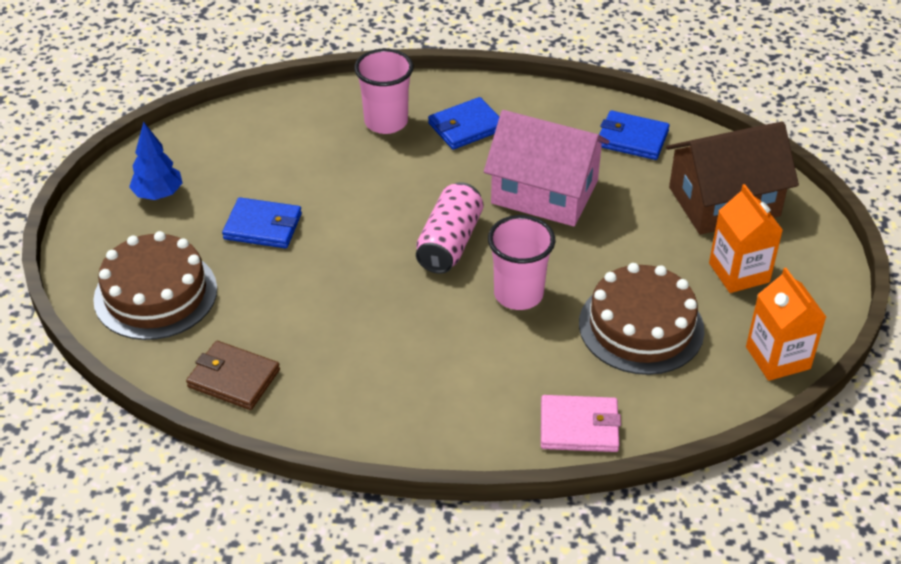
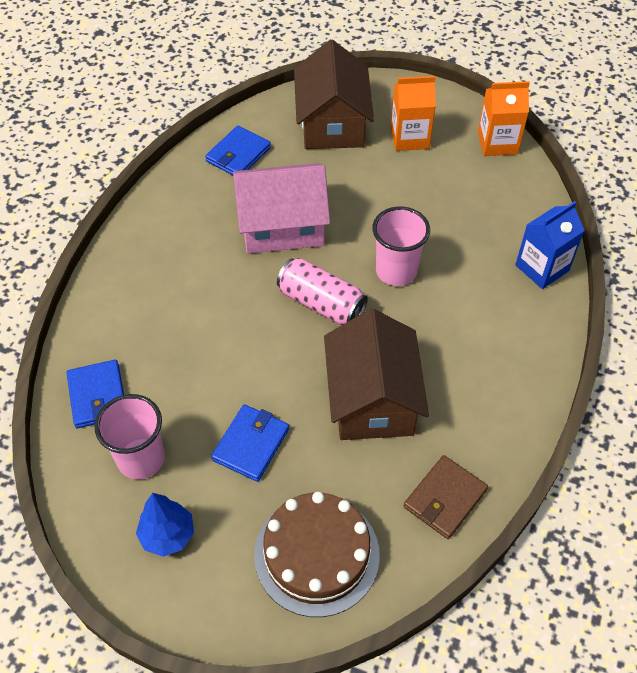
camera: 75 degrees left, 10 degrees up
(339, 303) = (372, 399): none -> brown house
(386, 122) = (140, 317): pink cup -> pink cup (141, 459)
(466, 127) = (174, 258): blue wallet -> blue wallet (97, 396)
(544, 192) = (282, 225): pink house -> pink house turned 45 degrees clockwise
(579, 427) = (542, 268): pink wallet -> blue carton
(641, 326) = (450, 206): brown cake -> none

